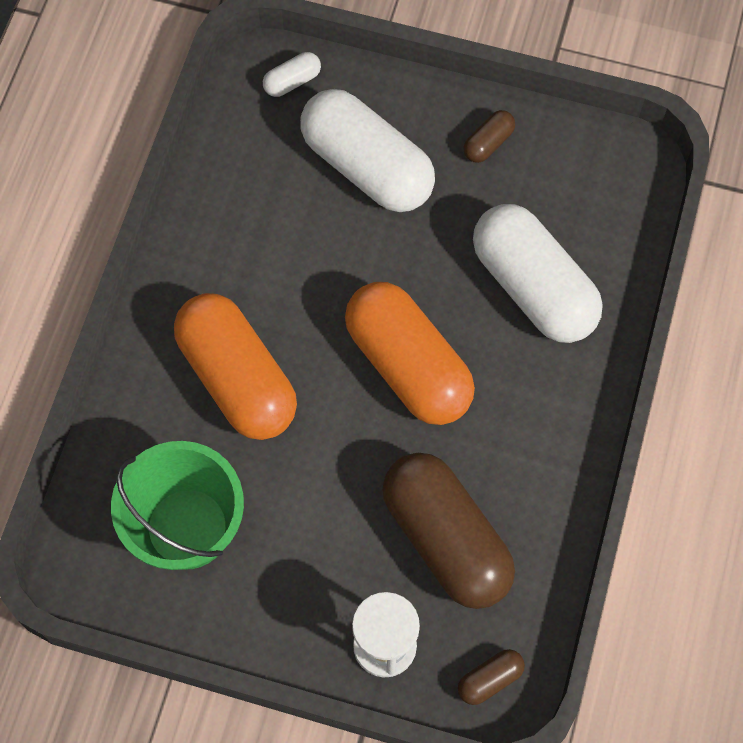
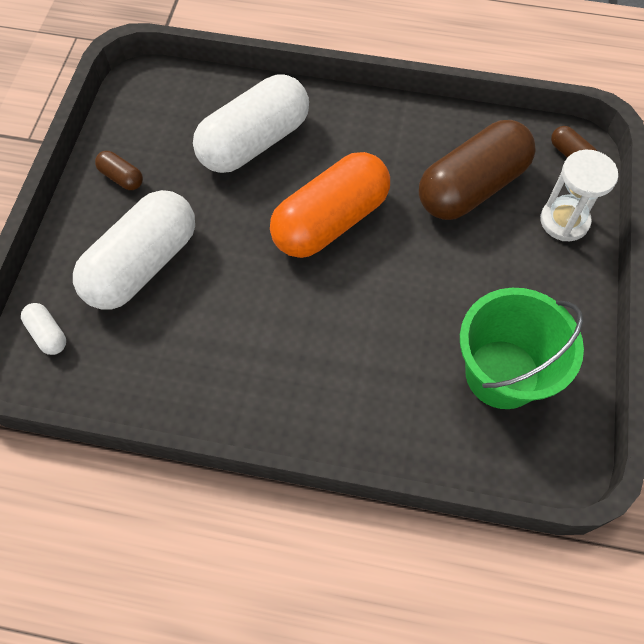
camera: 95 degrees left, 5 degrees down
(237, 378) = (357, 349): orange capsule -> none

